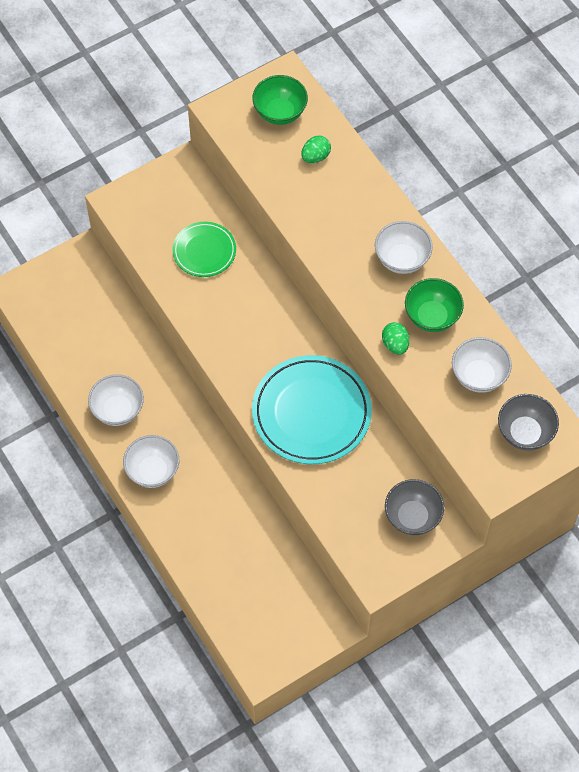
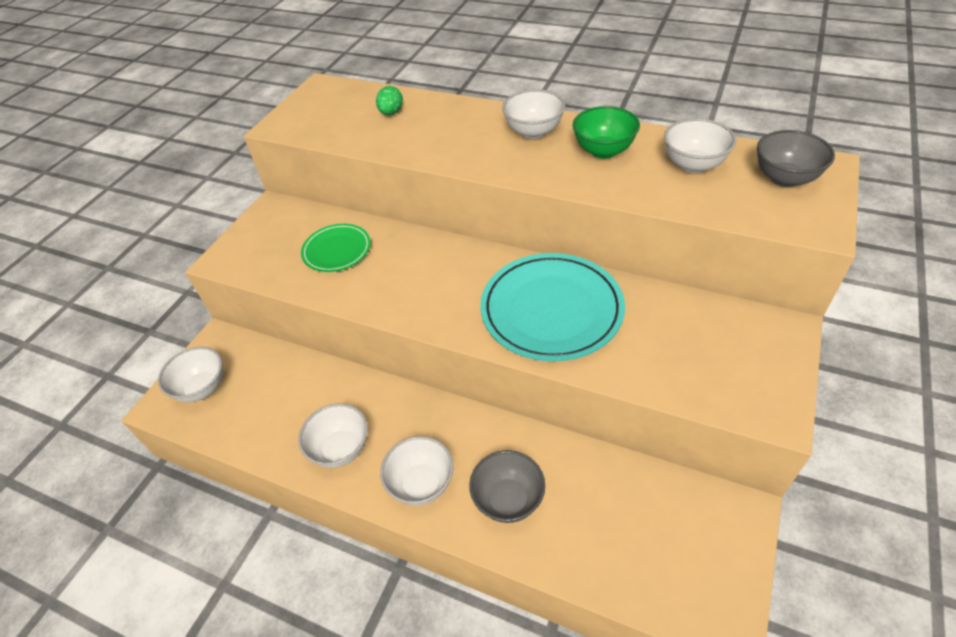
camera: 30 degrees left, 15 degrees down
(52, 294) = (202, 388): none -> white bowl
(280, 112) = (334, 104): green bowl -> none
(395, 344) = (595, 183): green egg -> none
(412, 517) = (737, 335): grey bowl -> grey bowl (508, 499)

